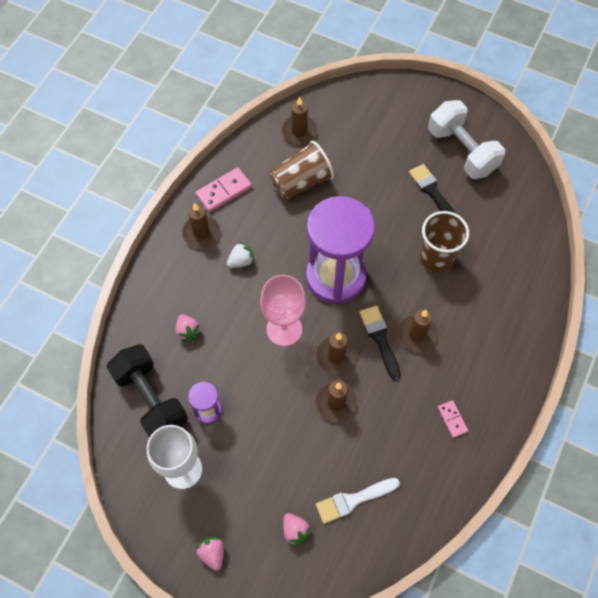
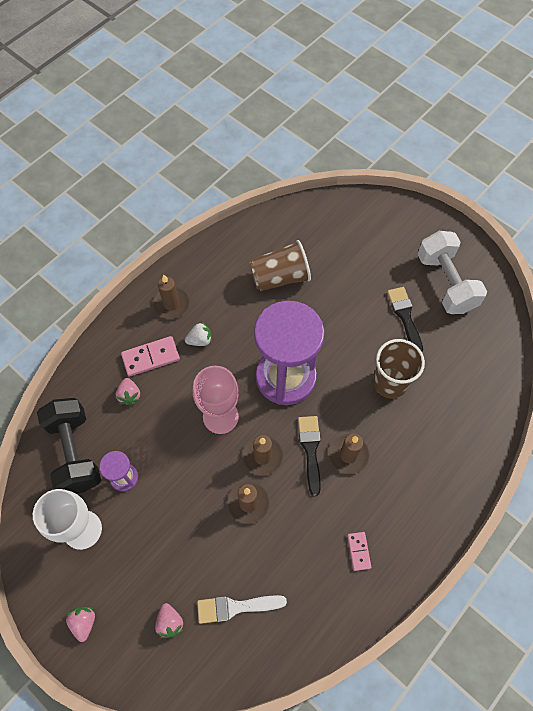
camera: 15 degrees right, 0 degrees up
(223, 191) = (204, 269): pink domino -> pink domino (151, 357)
(299, 132) = (293, 229): brown candle -> none

